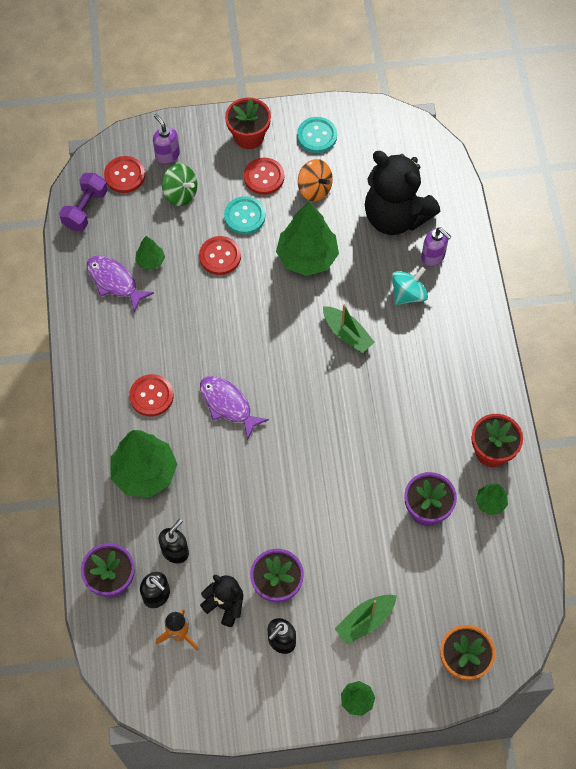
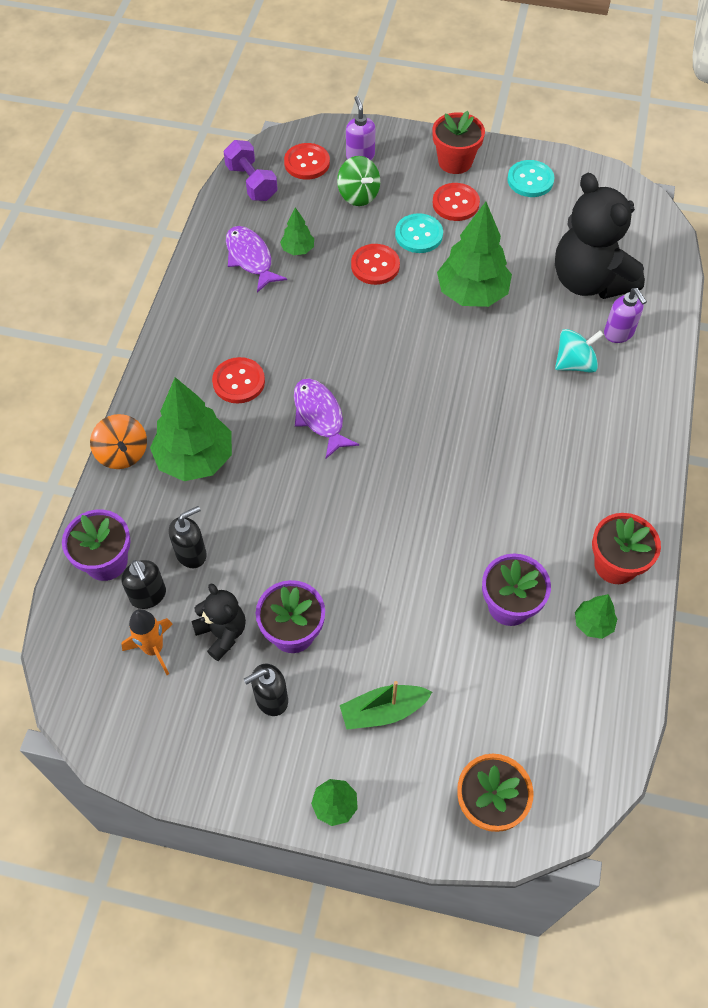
camera: 20 degrees right, 5 degrees down
(85, 209) = (251, 183): purple dumbbell -> purple dumbbell turned 75 degrees counterclockwise
(314, 189) = (507, 230): orange spinning top -> orange spinning top (123, 453)
(347, 334) = (487, 384): green boat -> none

